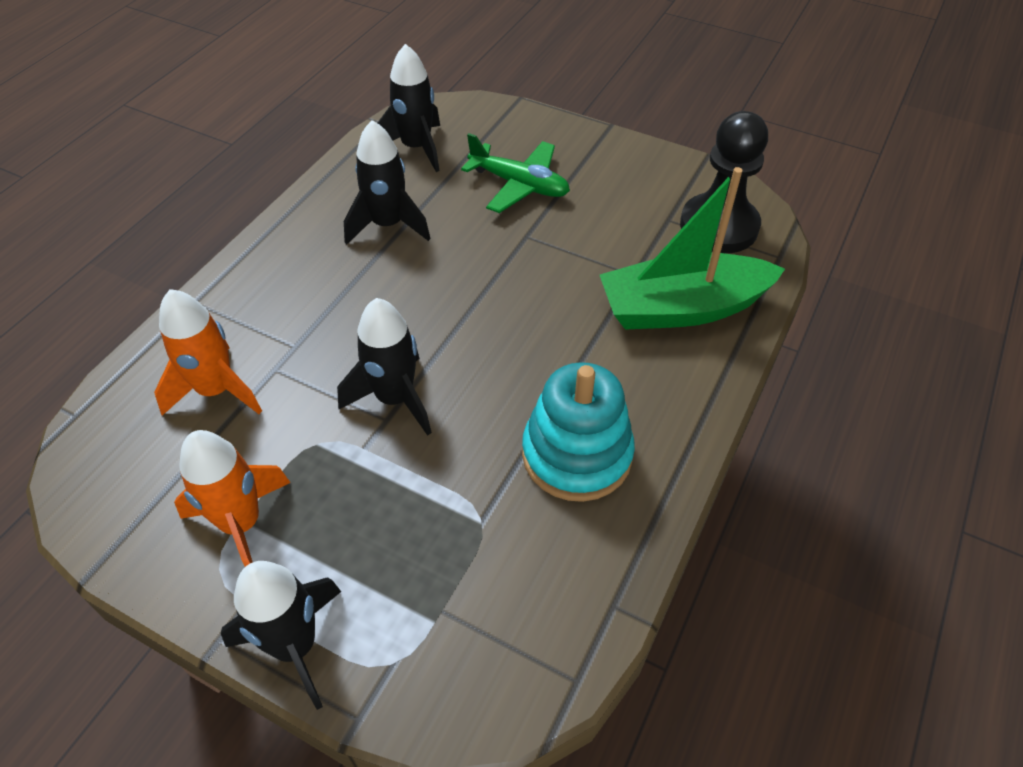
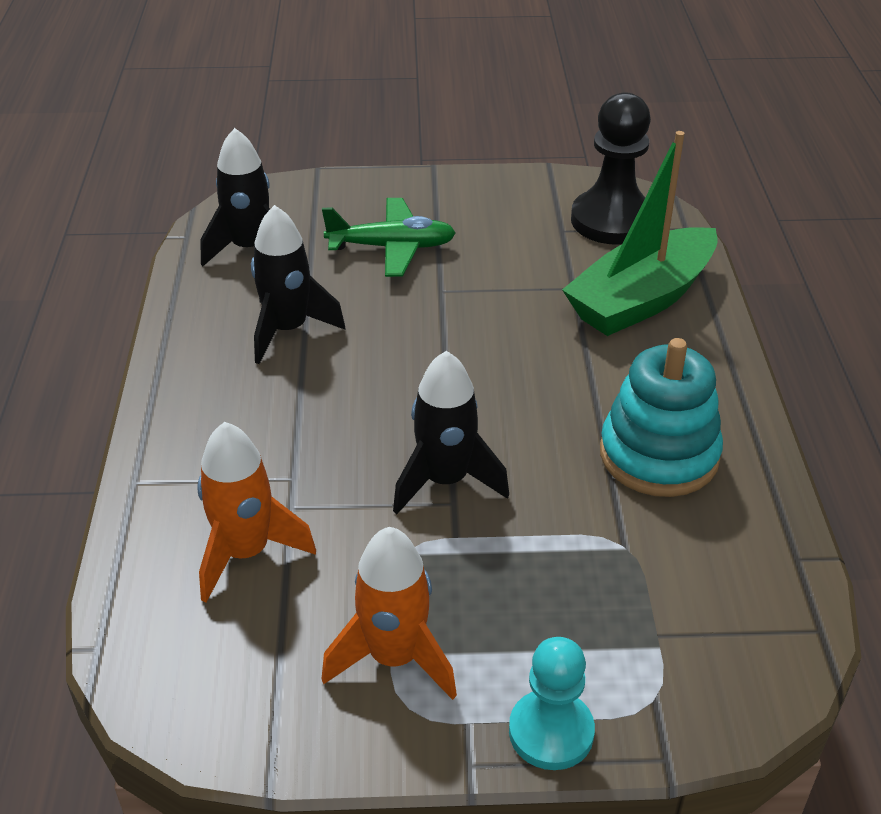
camera: 30 degrees left, 10 degrees down
(295, 645) = (551, 732): black rocket -> turquoise pawn

